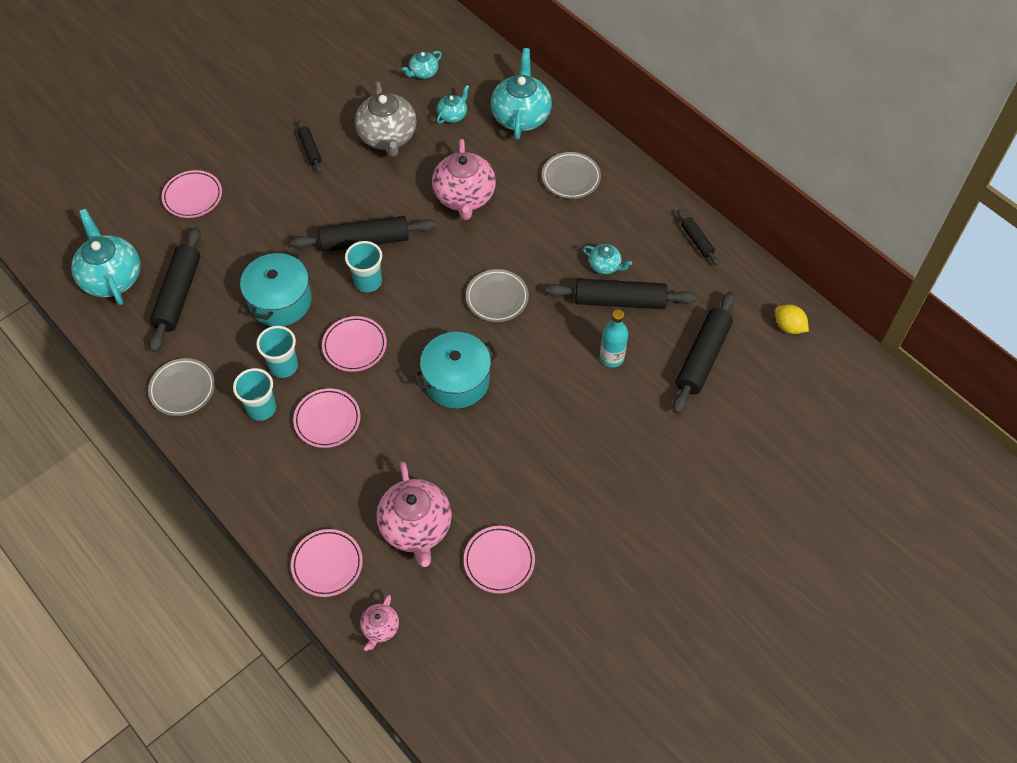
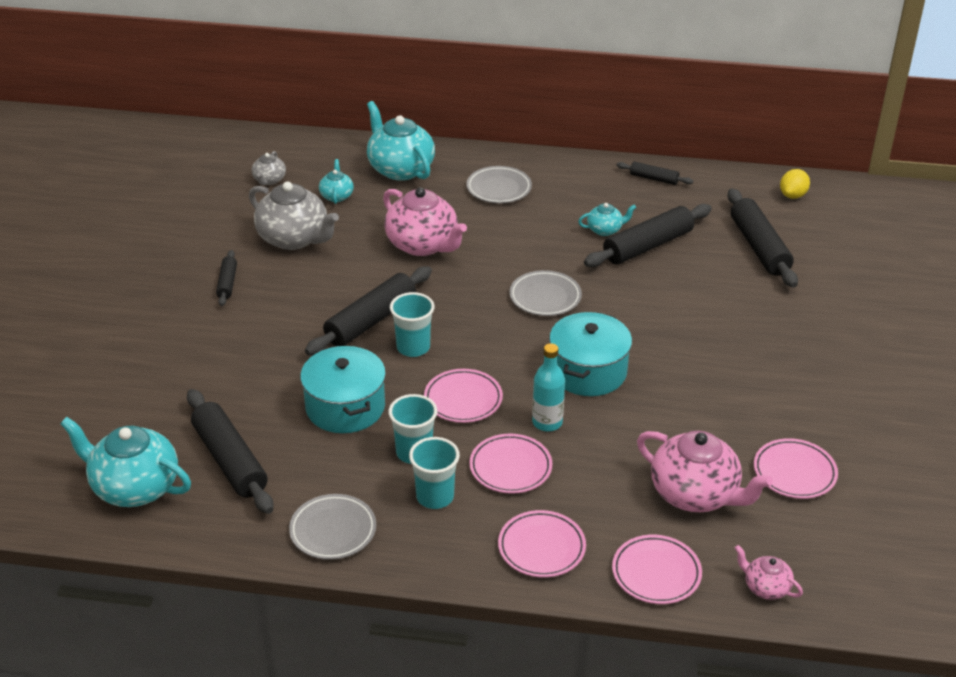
camera: 40 degrees left, 20 degrees down
(193, 196) = (145, 377): pink plate -> pink plate (541, 547)
(310, 150) = (227, 283): black rolling pin -> black rolling pin turned 60 degrees clockwise
(380, 628) = (765, 587): pink teapot -> pink teapot turned 150 degrees clockwise
(423, 73) = (269, 180): turquoise teapot -> grey teapot
(611, 358) = (692, 285): turquoise bottle -> turquoise bottle (547, 422)
(788, 326) = (793, 195): yellow lemon -> yellow lemon turned 60 degrees counterclockwise

